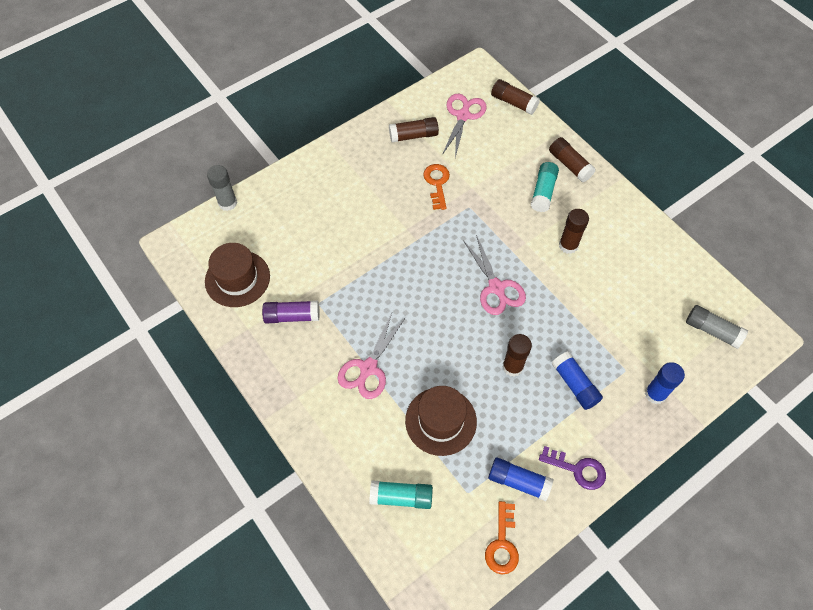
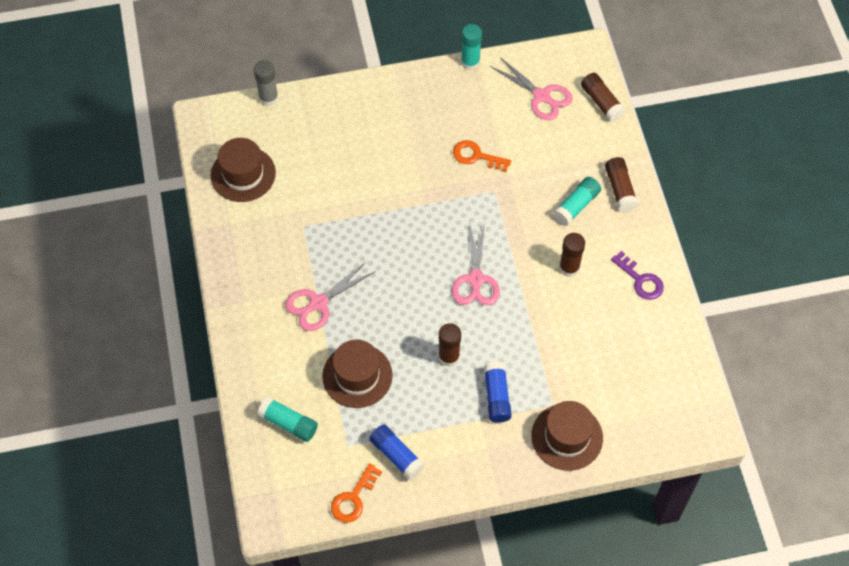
camera: 25 degrees right, 0 degrees up
(292, 316) = (274, 228): purple glue stick -> none
(389, 110) = (470, 62): none -> turquoise glue stick
(413, 136) = (480, 99): brown glue stick -> none
(437, 183) = (476, 156): orange key -> orange key turned 90 degrees counterclockwise
(463, 115) = (541, 96): pink scissors -> pink scissors turned 90 degrees clockwise
(578, 469) = (455, 469): purple key -> purple key (640, 280)
(655, 394) = (567, 437): blue glue stick -> brown hat
(712, 330) = (659, 405): grey glue stick -> none

